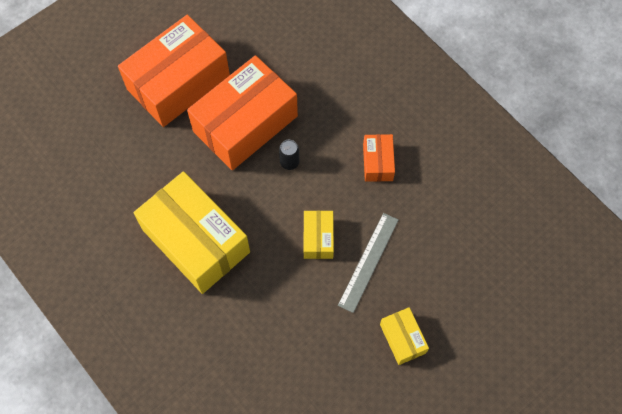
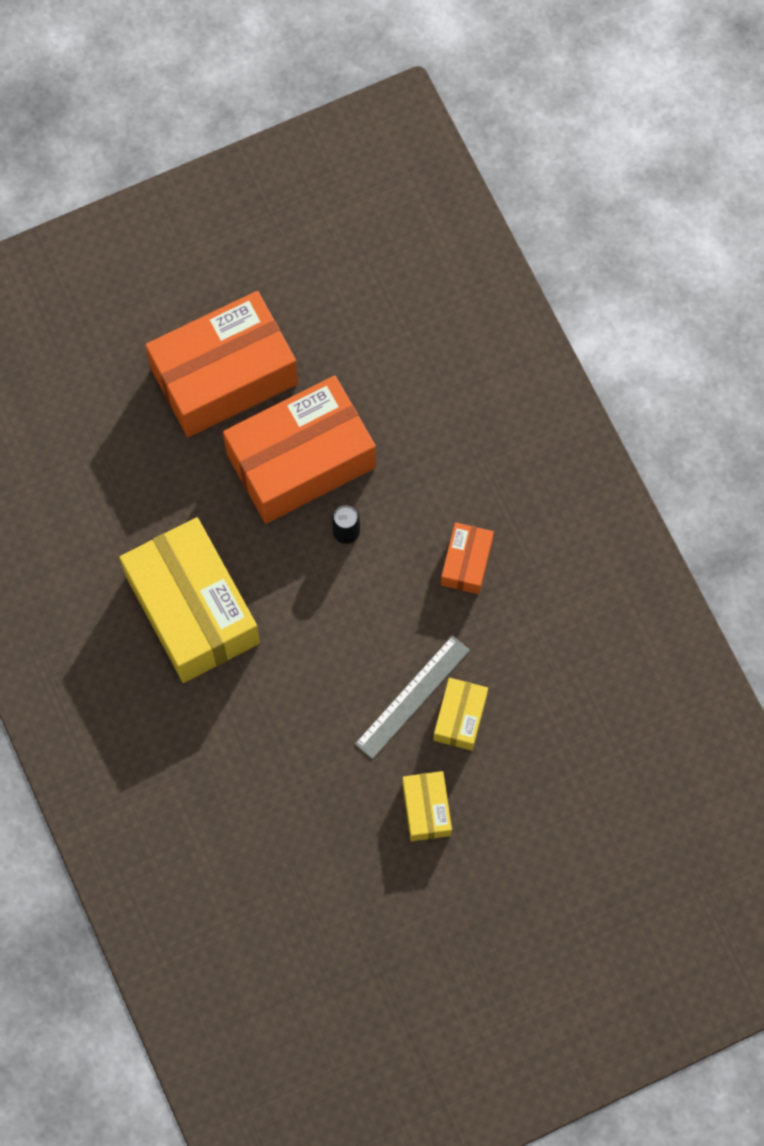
camera: 15 degrees right, 5 degrees up
(318, 238) = (355, 648): yellow box -> yellow box (460, 717)

